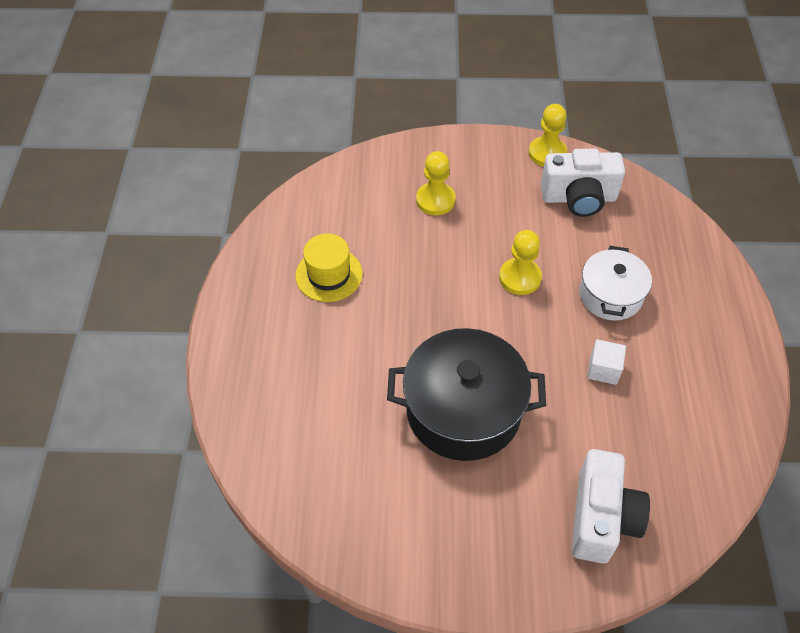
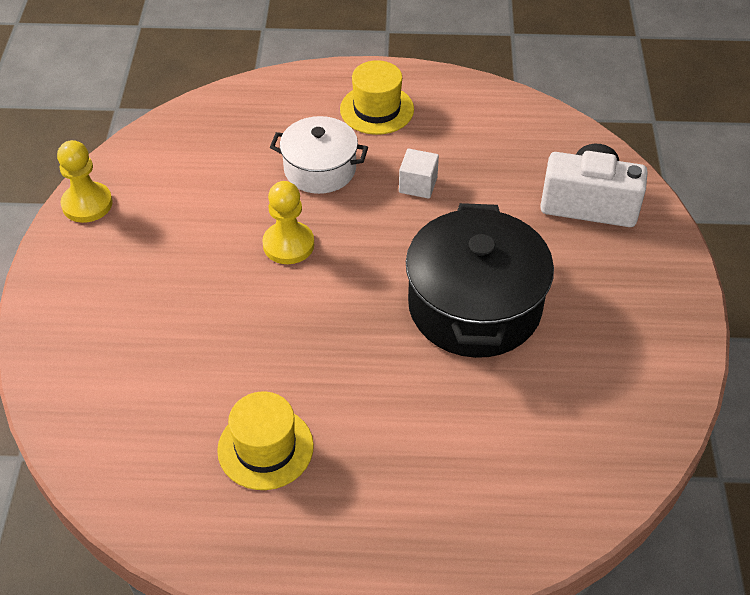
camera: 90 degrees left, 5 degrees down
(435, 200) = (147, 323): yellow pawn -> none
(578, 198) = (170, 181): white camera -> none
(699, 336) = (377, 109): none -> yellow hat

